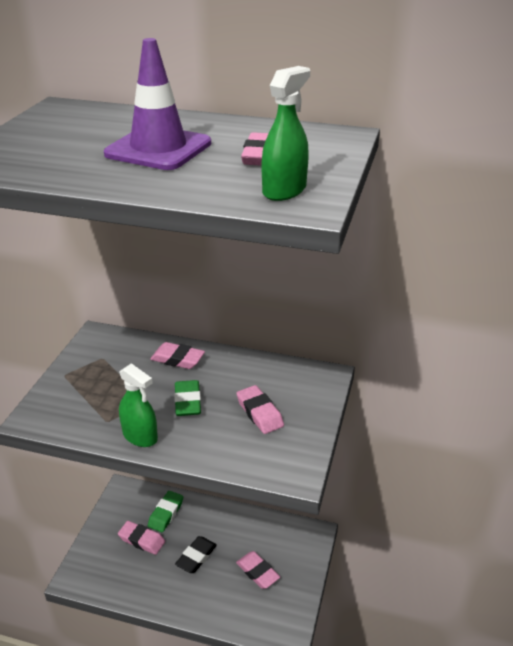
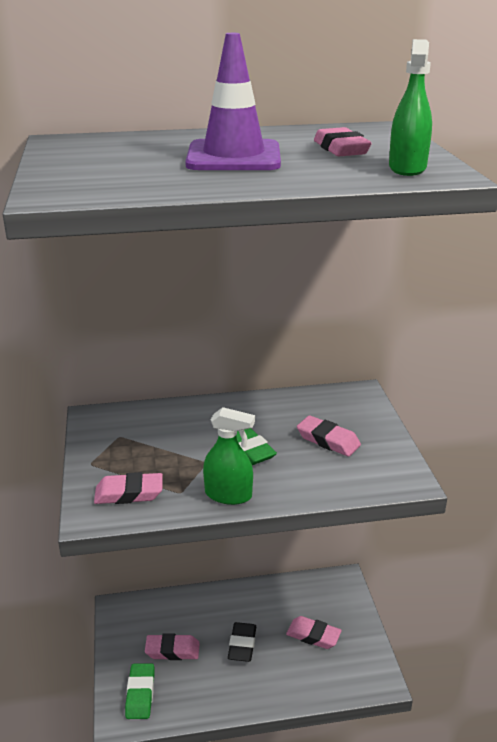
camera: 25 degrees left, 5 degrees down
(166, 513) = (181, 615): green eraser -> green eraser (140, 694)
(177, 359) = (203, 416): pink eraser -> pink eraser (129, 493)

